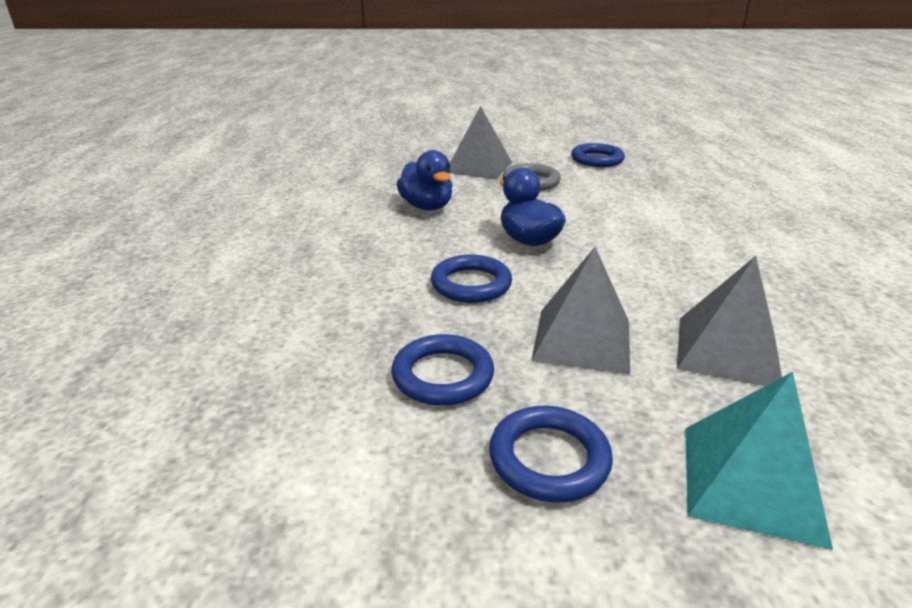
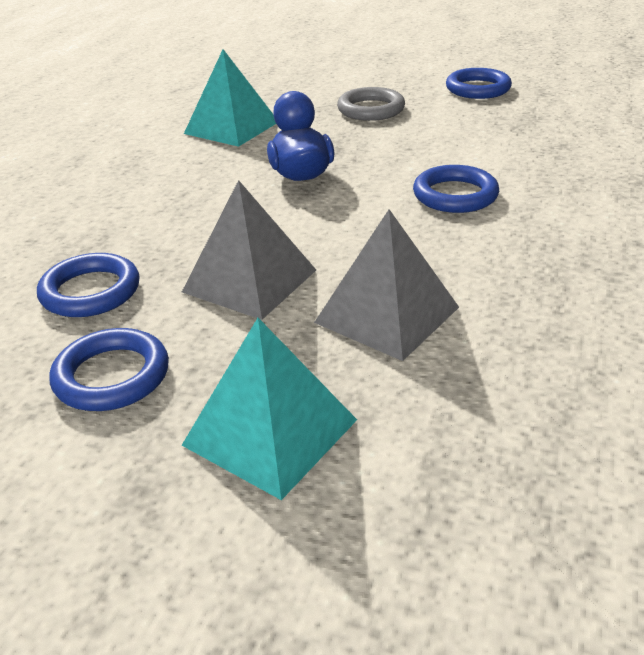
camera: 20 degrees right, 5 degrees up
(427, 207) = (231, 127): blue duck -> turquoise pyramid
(471, 284) = (197, 212): blue ring -> blue ring (455, 195)
(479, 167) = (330, 87): grey pyramid -> none

